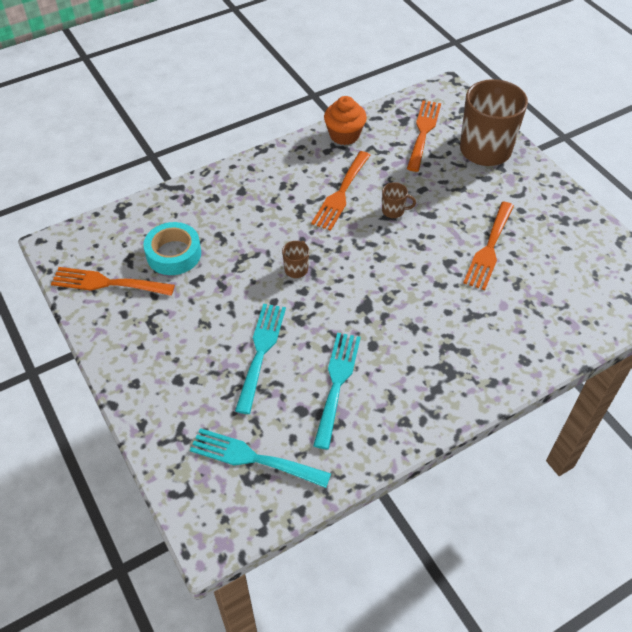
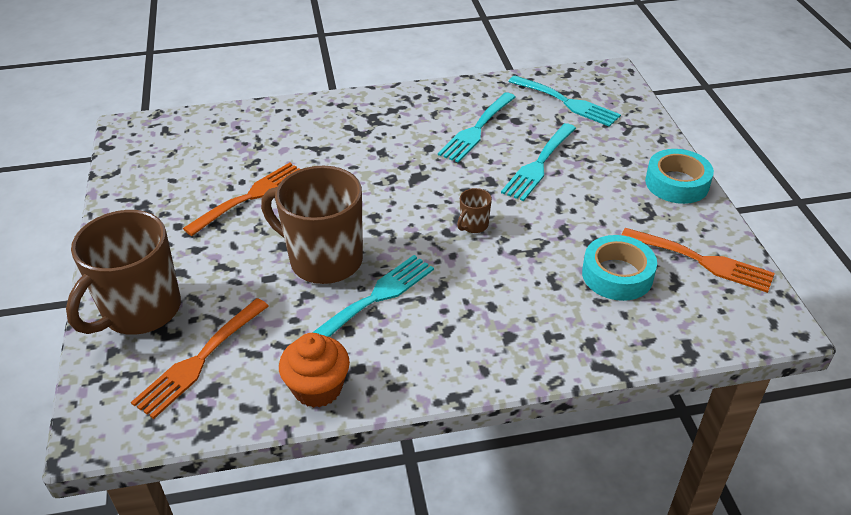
camera: 160 degrees left, 10 degrees down
(127, 363) = (677, 183): none -> turquoise tape
(341, 193) = (375, 298): orange fork -> turquoise fork
(393, 211) = (324, 260): brown mug -> brown mug, size x2.47

